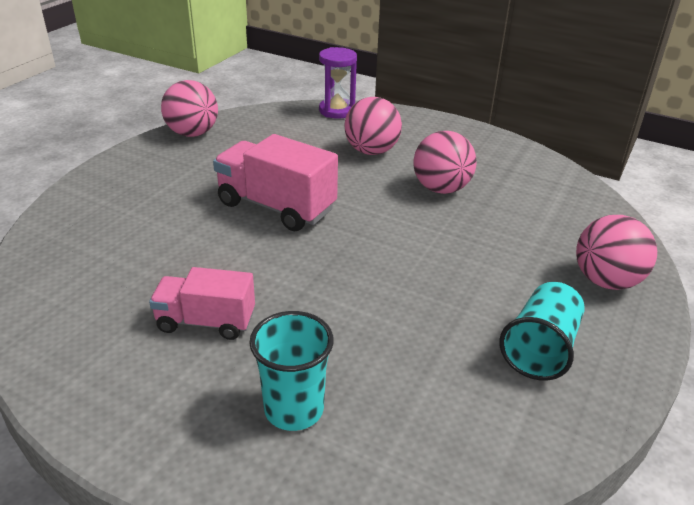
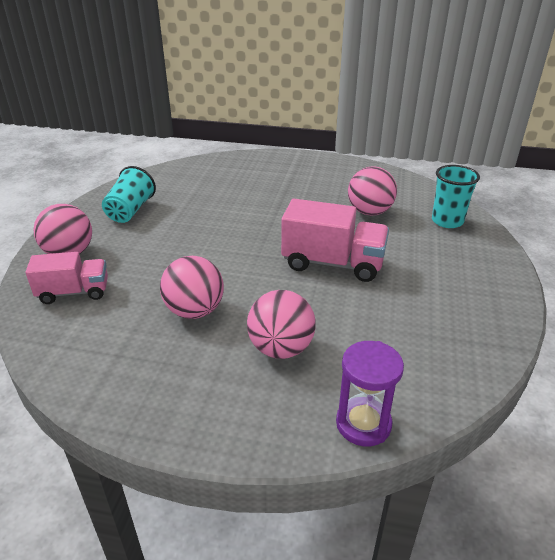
camera: 165 degrees right, 0 degrees up
(192, 133) = (491, 331): pink ball -> pink ball (369, 212)
(206, 322) = (318, 193): pink truck -> pink truck (74, 292)
(294, 409) = (252, 174): turquoise cup -> turquoise cup (447, 221)

